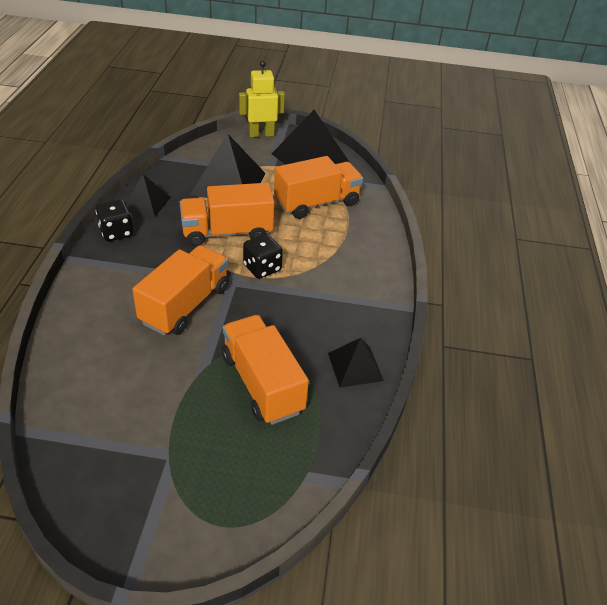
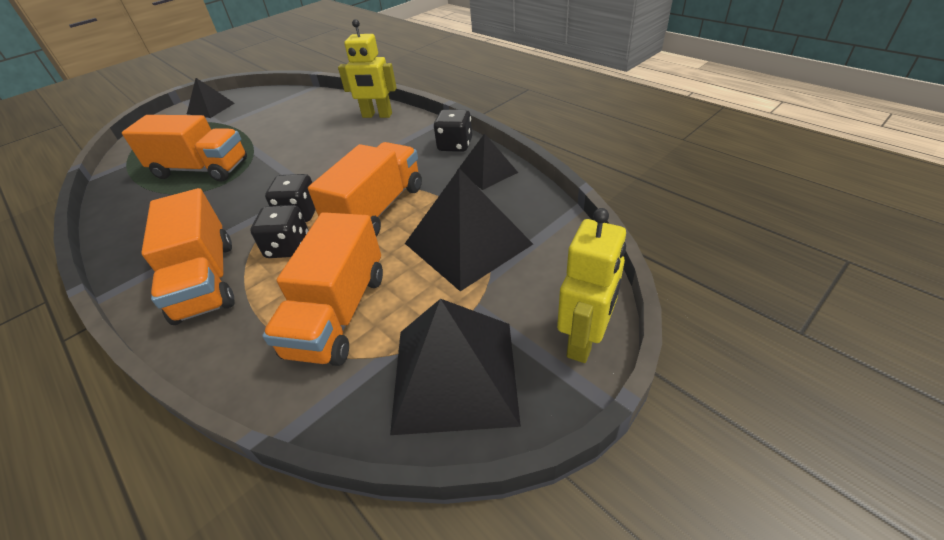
camera: 135 degrees right, 0 degrees up
(82, 311) = (377, 115): none -> yellow robot
(185, 305) = (319, 157): orange truck -> orange truck (206, 280)
(295, 252) = (288, 247): none -> black dice
(355, 366) = (131, 220): black pyramid -> black pyramid (210, 108)

